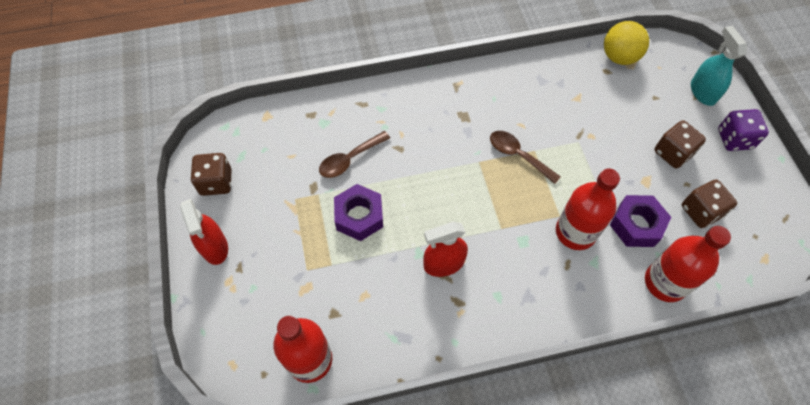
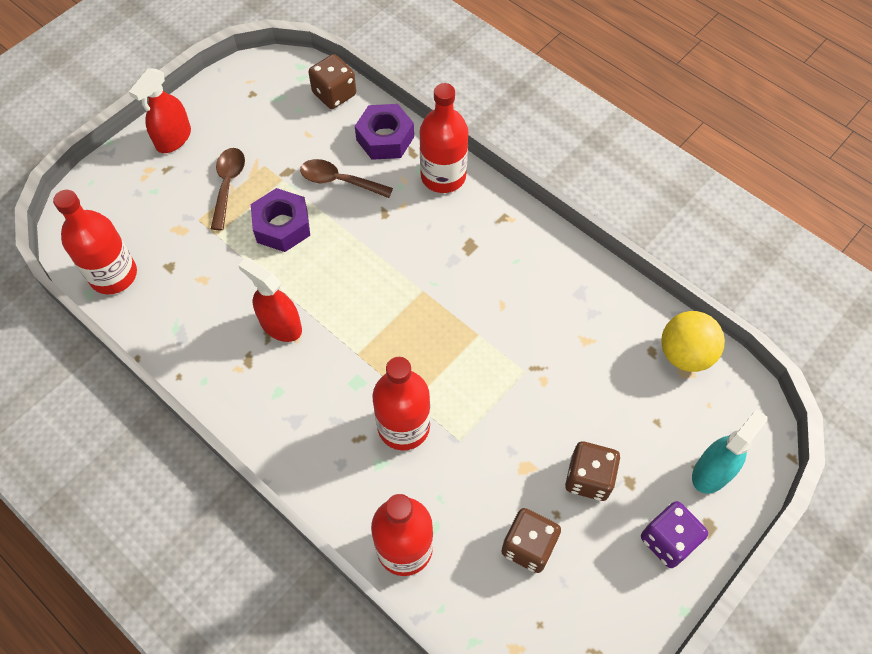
camera: 55 degrees right, 0 degrees up
(216, 182) = (237, 98): brown dice -> brown dice (334, 94)
(397, 98) = (443, 176): none -> red bottle
(518, 155) = (459, 322): brown spoon -> brown spoon (228, 185)
(636, 225) = (458, 484): purple nut -> purple nut (385, 138)

